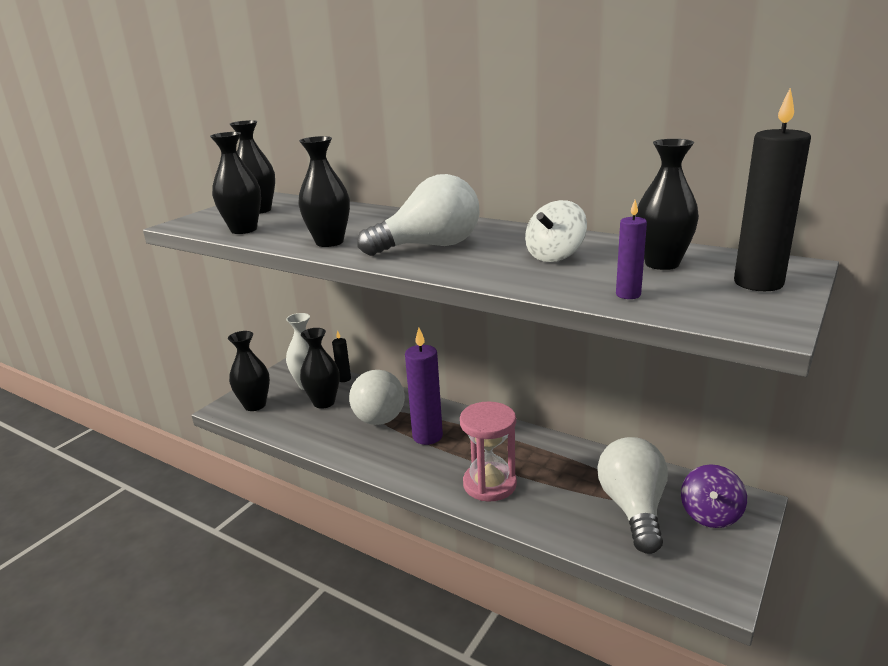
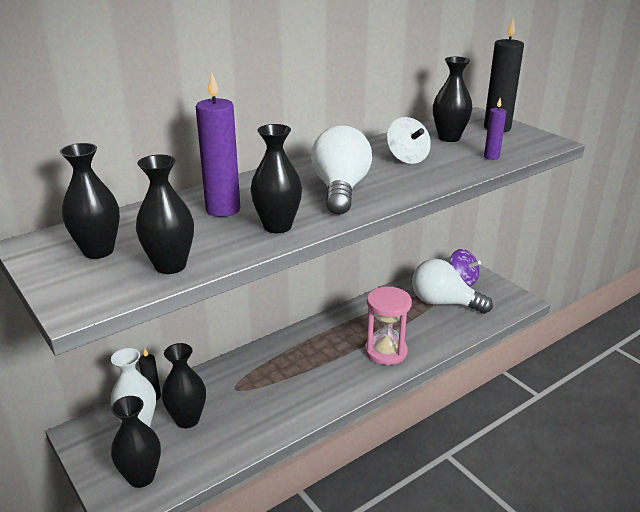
camera: 70 degrees left, 5 degrees up
(377, 413) = (240, 387): white light bulb -> none
(427, 436) = (301, 366): purple candle -> purple candle (223, 209)

